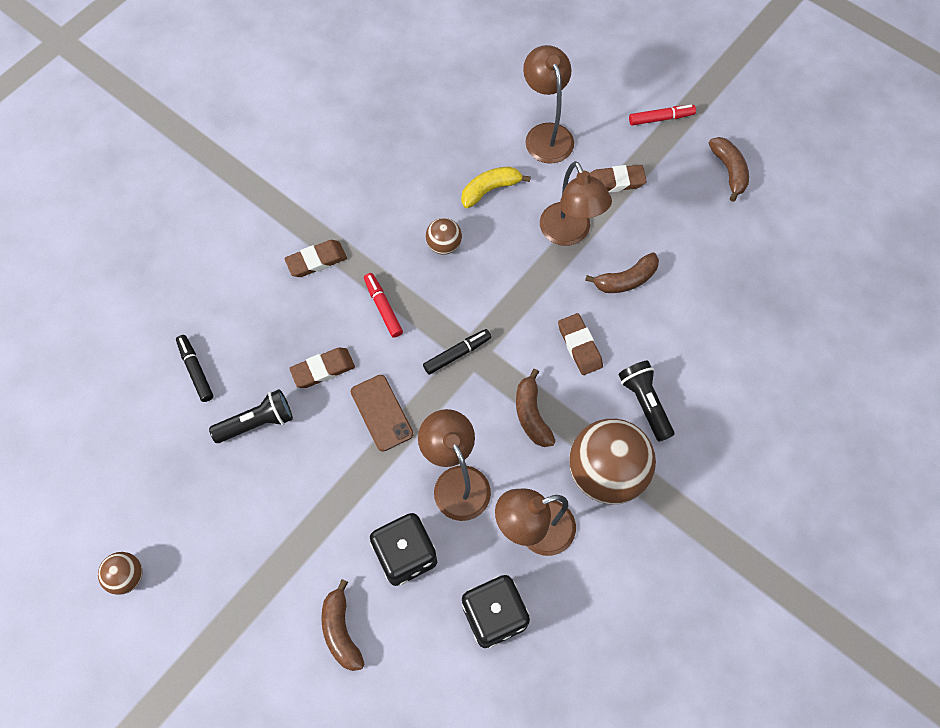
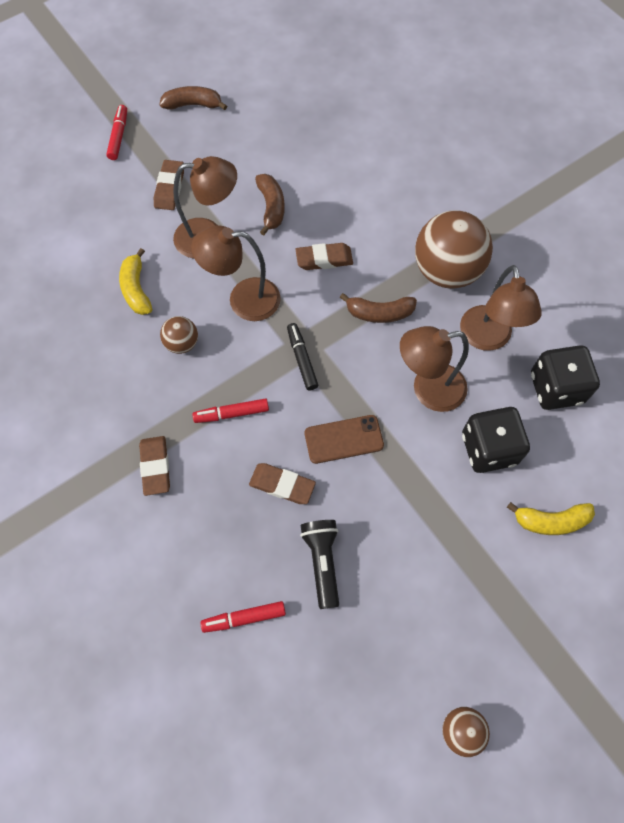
camera: 75 degrees left, 0 degrees up
(196, 370) = (244, 618): black marker -> red marker
(323, 369) = (282, 485): brown eraser -> brown eraser turned 60 degrees counterclockwise
(341, 631) = (551, 521): brown banana -> yellow banana
(546, 134) = (95, 228): brown lamp -> brown lamp (243, 299)
(645, 403) = (391, 226): black flashlight -> none

